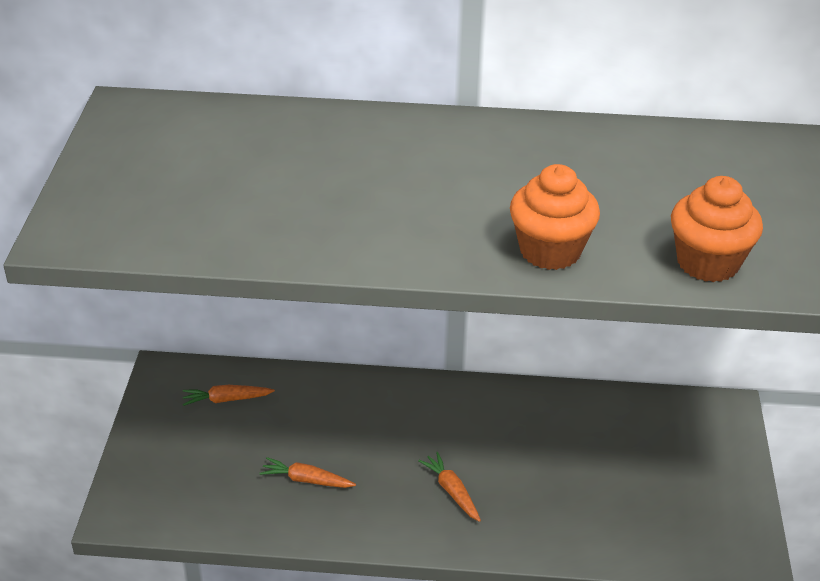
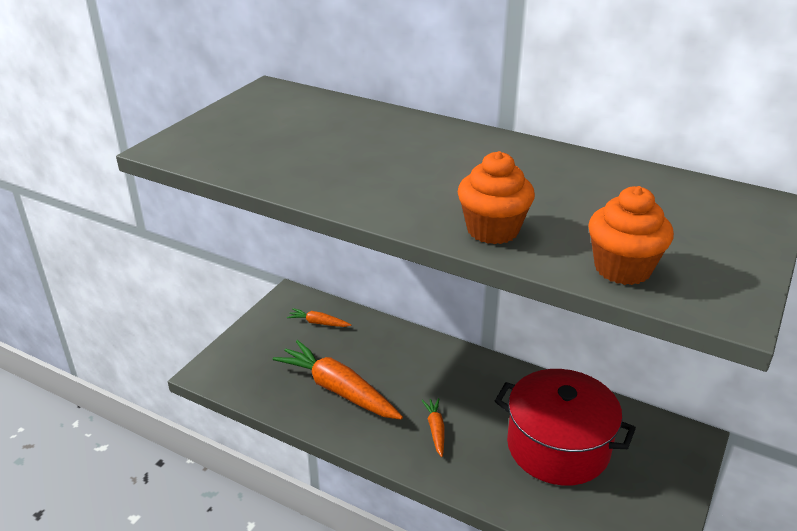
camera: 25 degrees right, 5 degrees down
(306, 480) = (338, 390): orange carrot -> orange carrot, size x2.12
(595, 465) = (558, 447): none -> red pot

